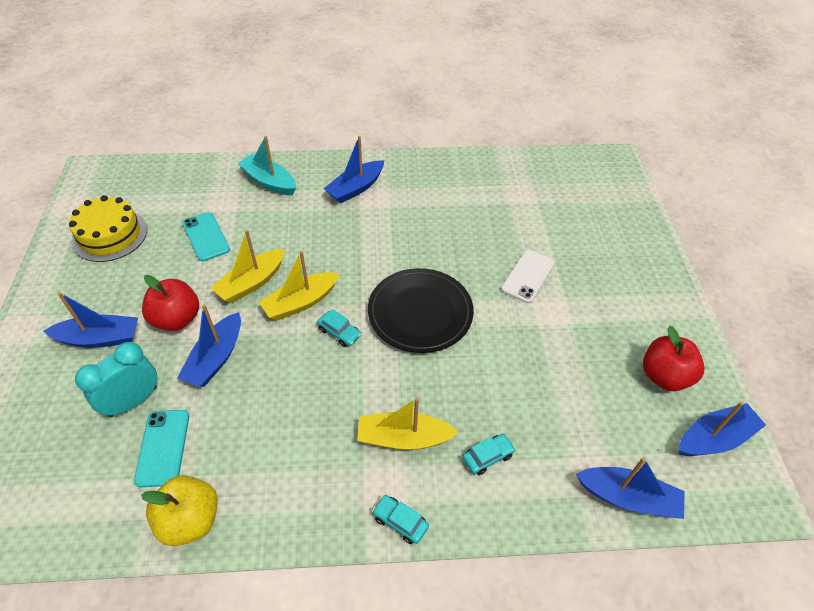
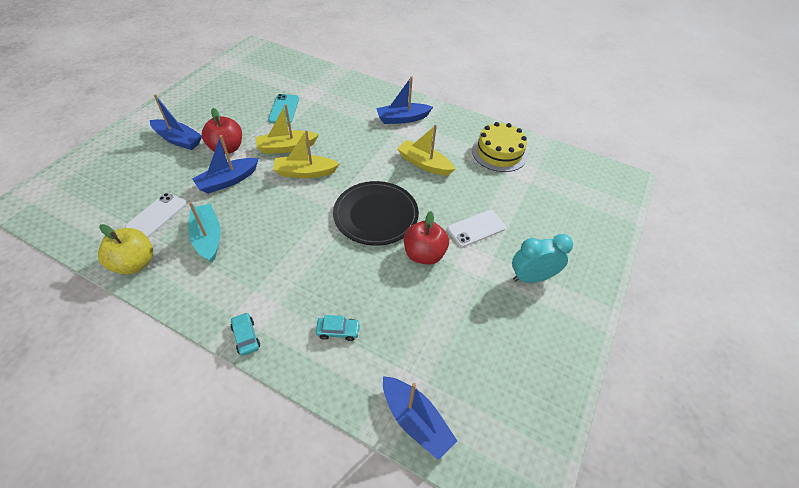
camera: 30 degrees right, 0 degrees up
(110, 235) = (233, 86): yellow cake -> yellow cake (499, 153)
(133, 401) = (164, 182): turquoise clock -> turquoise clock (531, 277)
(163, 447) = (157, 215): turquoise phone -> white phone
(269, 182) = (350, 93): turquoise boat -> turquoise boat (208, 237)
(339, 332) = (312, 202): turquoise car -> none
(403, 438) = (294, 287): yellow boat -> yellow boat (424, 164)
(664, 376) = (525, 353): red apple -> red apple (424, 254)
(714, 438) = (527, 422): blue boat -> none

